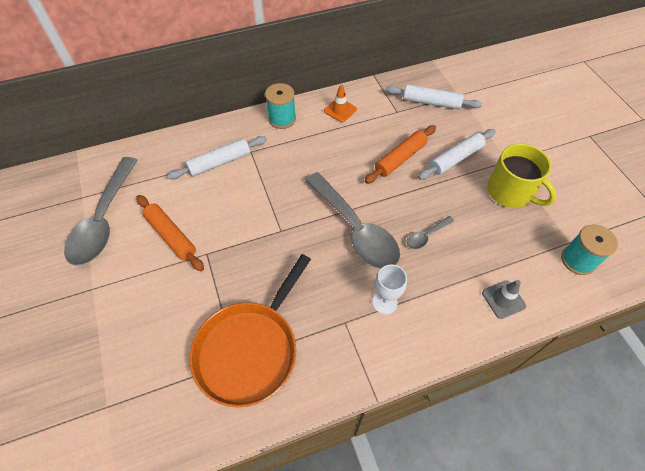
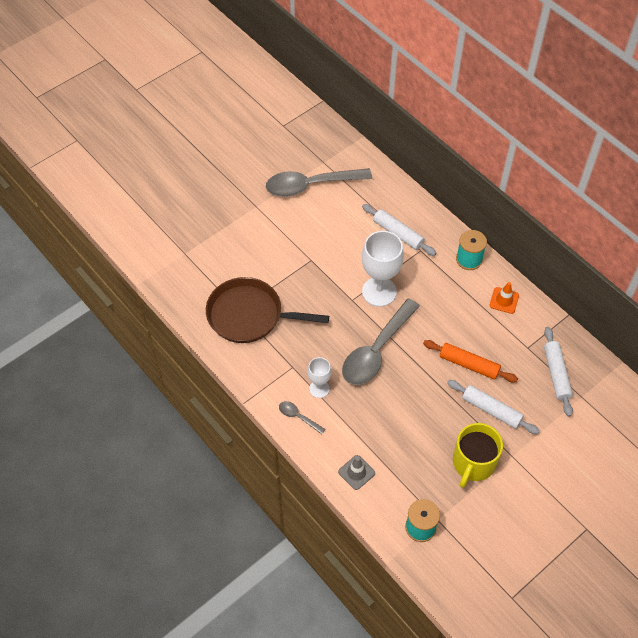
camera: 70 degrees right, 0 degrees up
(171, 236) = (316, 232): orange rolling pin -> none
(250, 349) = (249, 315): orange pan -> brown pan
(283, 202) = (379, 292): none -> white goblet
(426, 236) = (393, 404): grey spoon -> grey spoon (298, 417)

